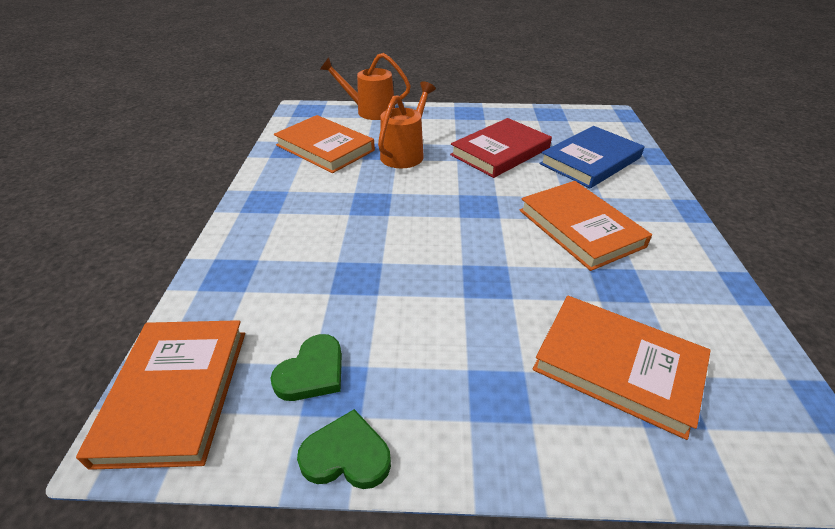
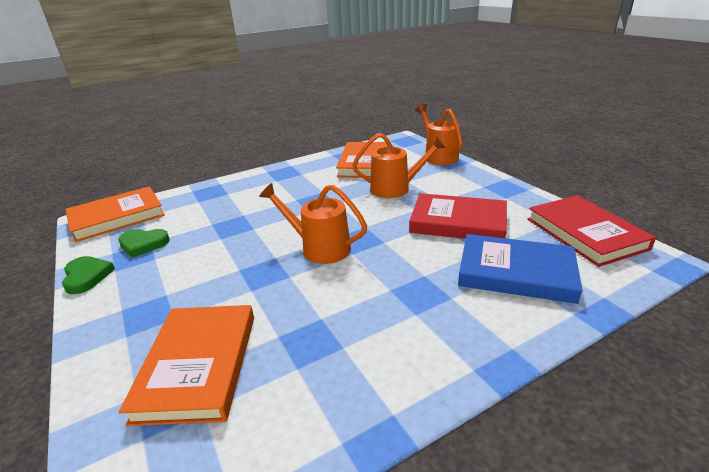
camera: 60 degrees right, 10 degrees down
(472, 232) = (319, 248): none -> orange watering can
(564, 118) = (585, 233): none -> red book
(580, 228) = (379, 297): orange book -> none

